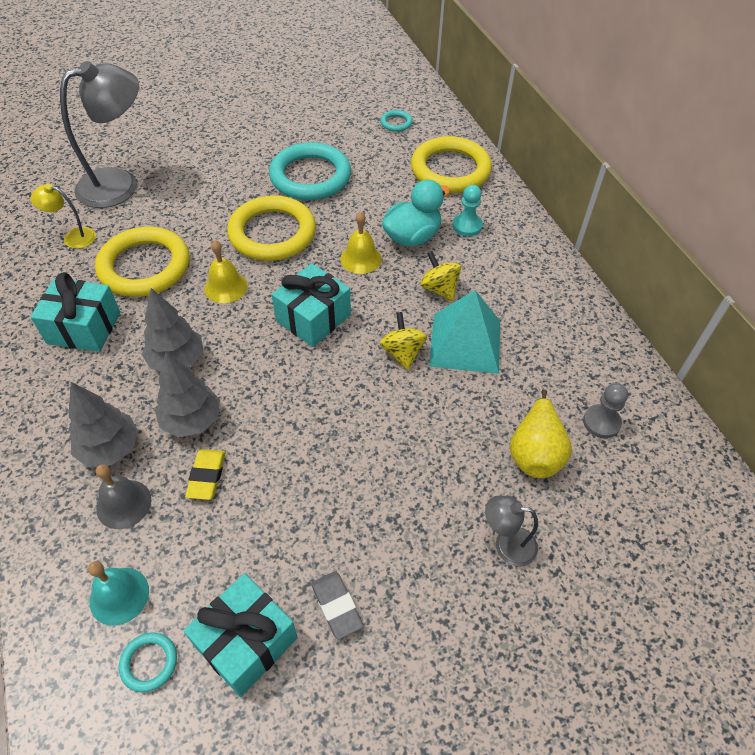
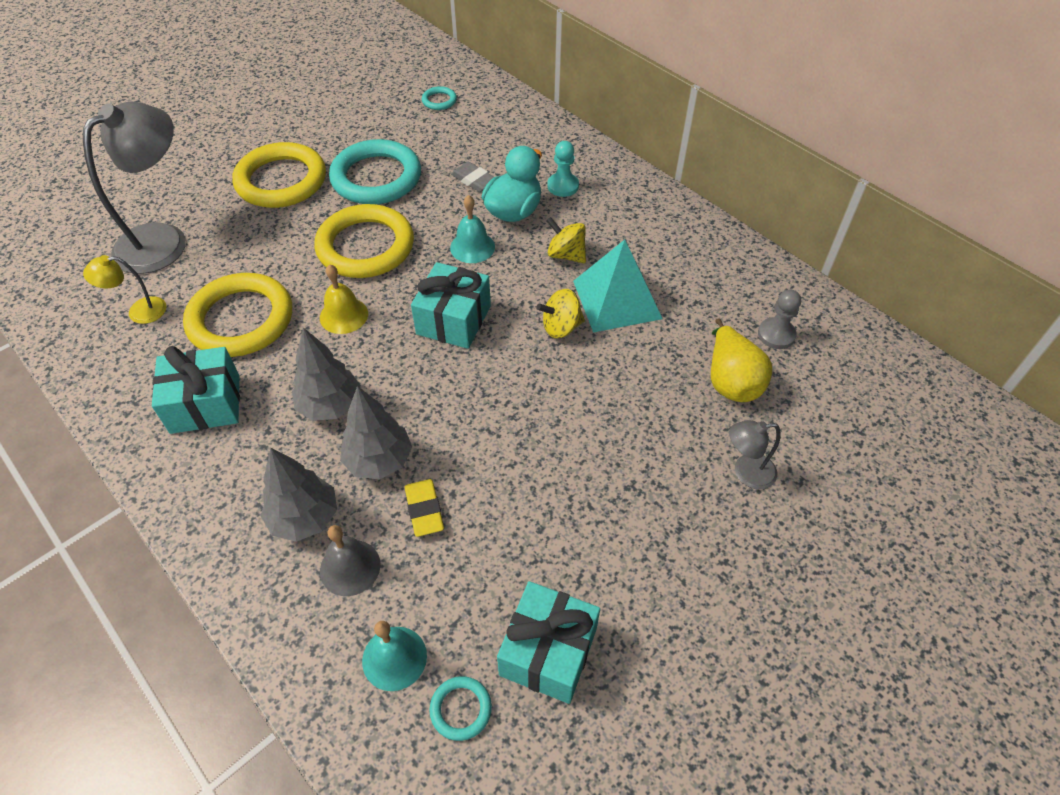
camera: 20 degrees left, 0 degrees up
(336, 606) = (618, 585): grey eraser -> grey eraser (474, 180)
(361, 258) = (472, 247): yellow bell -> turquoise bell
(402, 353) = (561, 327): yellow spinning top -> yellow spinning top turned 75 degrees counterclockwise
(450, 170) = (519, 135): yellow ring -> yellow ring (281, 181)

